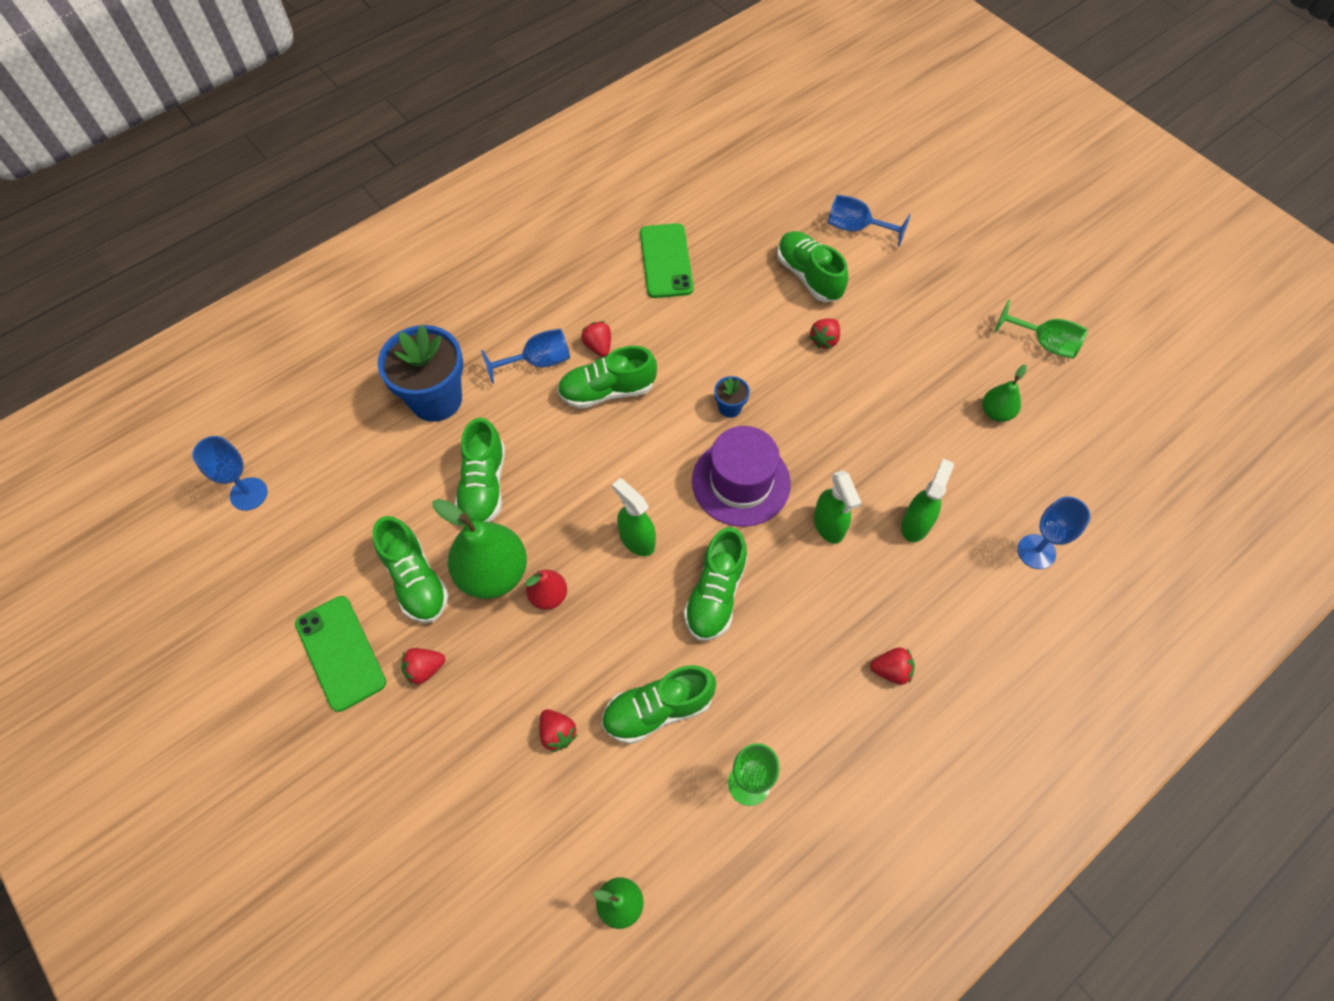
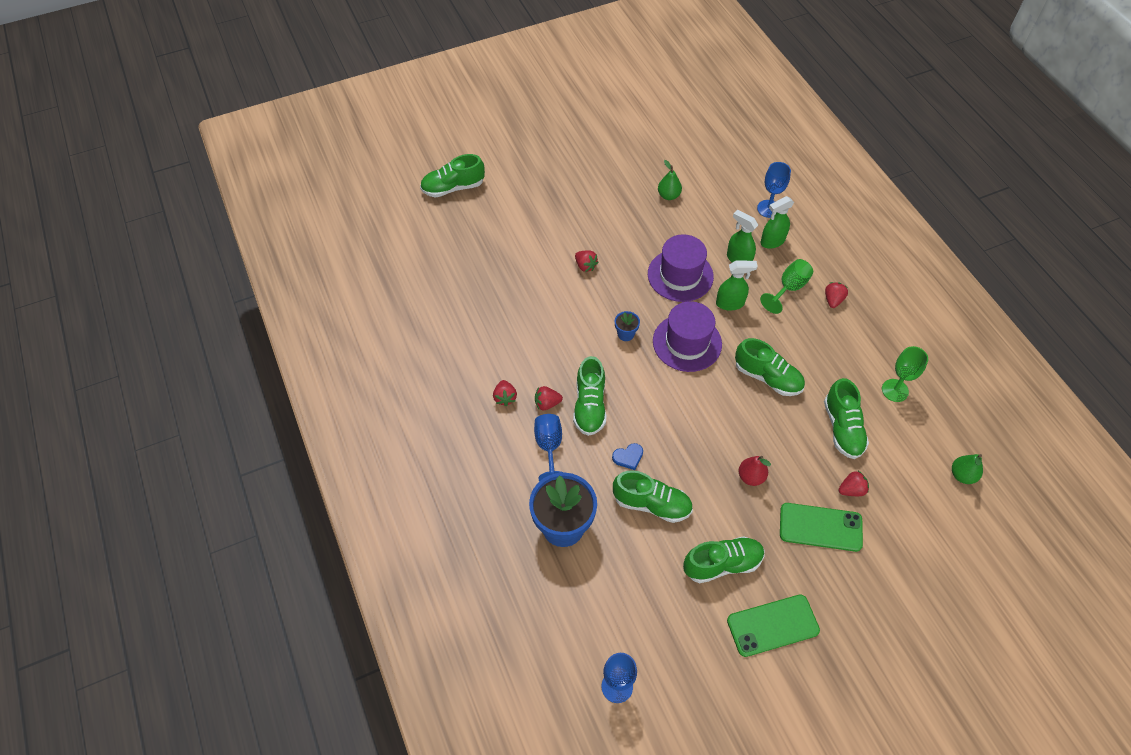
camera: 75 degrees left, 5 degrees down
(424, 669) = (794, 567): red strawberry -> red strawberry (505, 397)
(493, 573) = (726, 510): green pear -> none
(544, 447) = (628, 457): none -> blue heart
(636, 539) = (718, 414): green spray bottle -> green spray bottle (772, 241)
(666, 261) = (481, 342): green phone -> green phone (820, 527)
(809, 276) = (527, 259): green shoe -> green shoe (453, 188)
(854, 453) = (680, 275): none -> purple hat
(856, 228) = (494, 221): blue goblet -> none
(1044, 343) = (624, 156): green goblet -> green goblet (789, 288)

